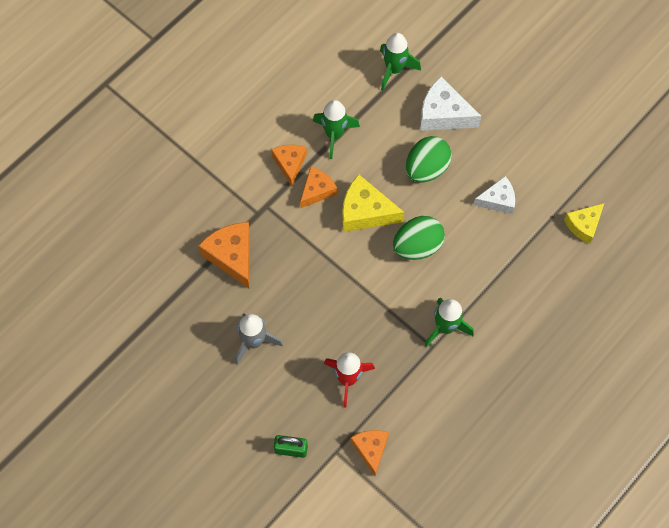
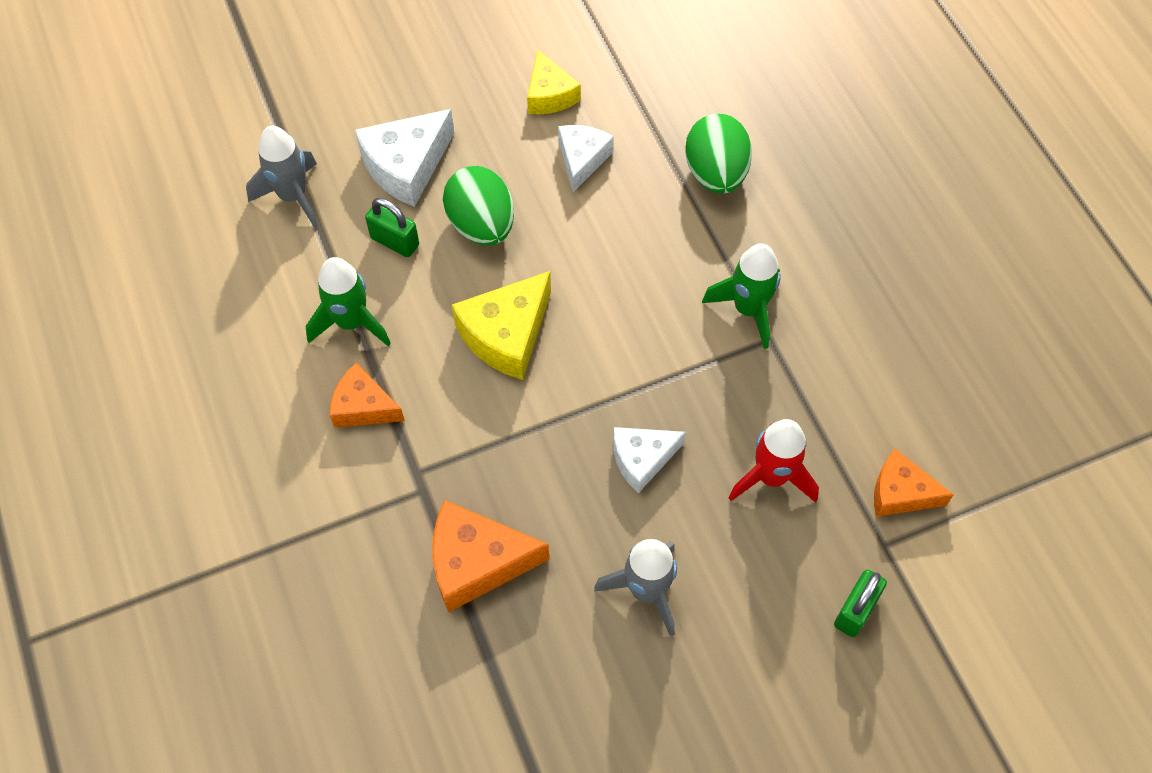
camera: 65 degrees left, 5 degrees down
(317, 190) = (432, 387): orange cheese -> none
(326, 310) = (642, 459): none -> white cheese
(393, 131) = (395, 241): none -> green padlock
(394, 70) = (293, 196): green rocket -> grey rocket
(417, 246) = (600, 290): green egg -> green egg (715, 173)
(583, 225) = (674, 78): yellow cheese -> yellow cheese (549, 95)

